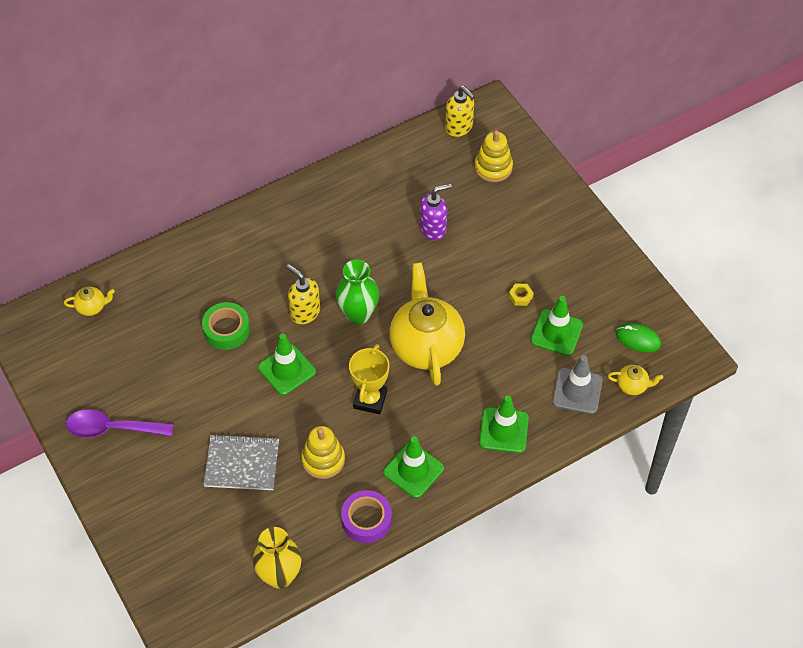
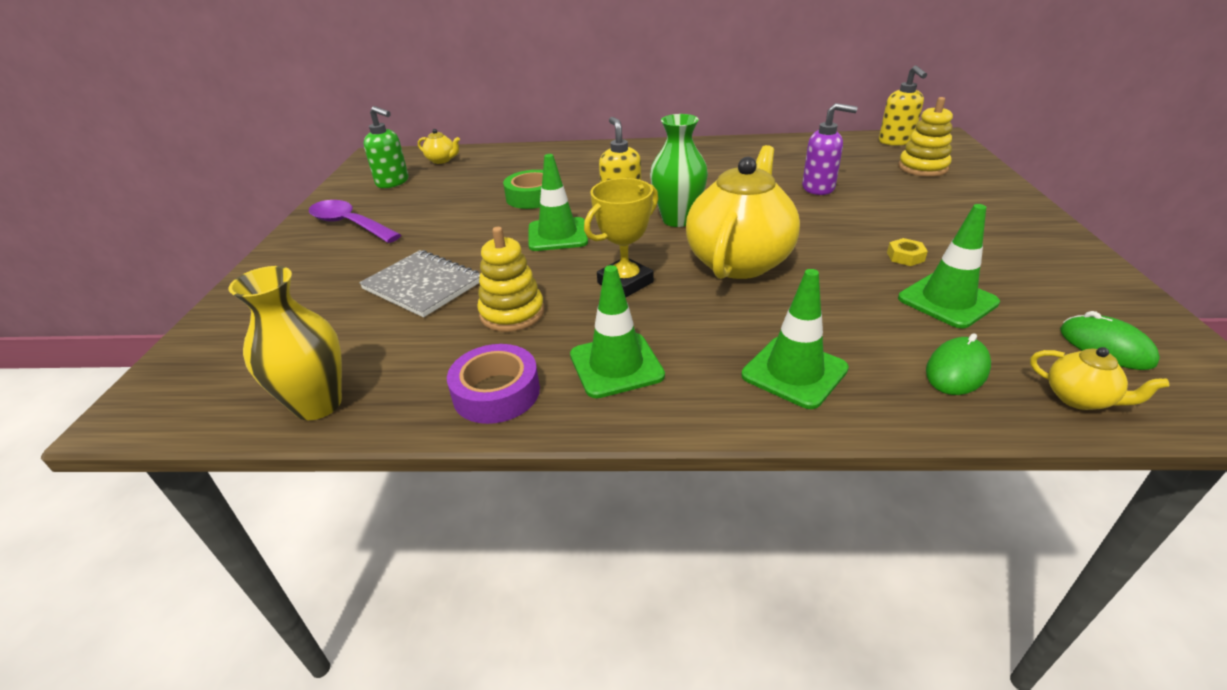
camera: 35 degrees right, 20 degrees down
(83, 359) = (393, 182): none -> green soap dispenser
(577, 391) = (957, 370): grey traffic cone -> green mouse

